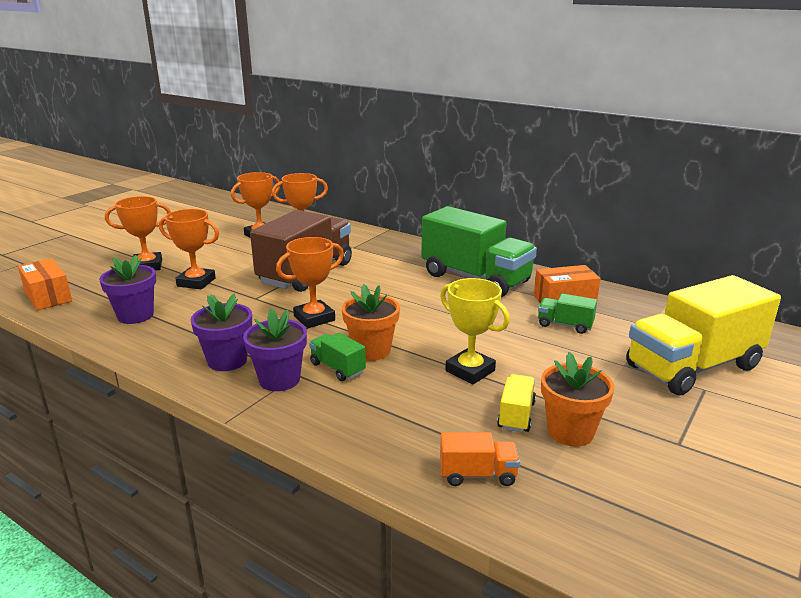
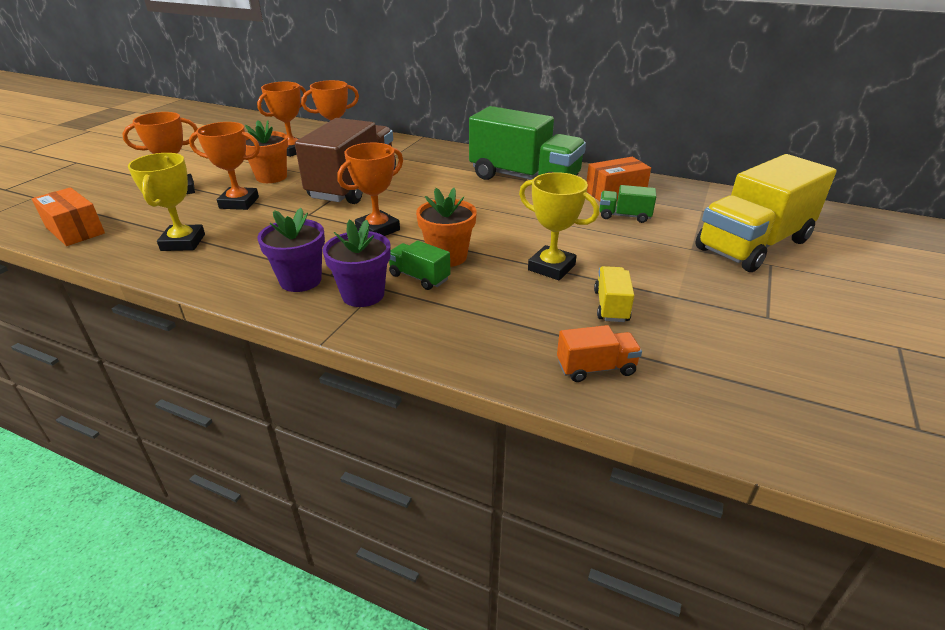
camera: 10 degrees left, 10 degrees up
(135, 315) = (183, 242): purple flower pot -> yellow trophy
(570, 432) = (667, 316): orange flower pot -> orange flower pot (271, 177)

